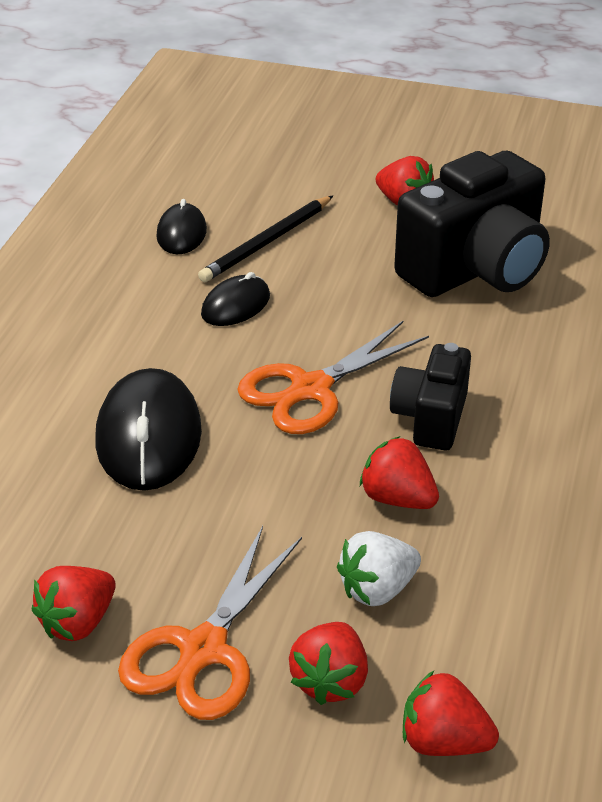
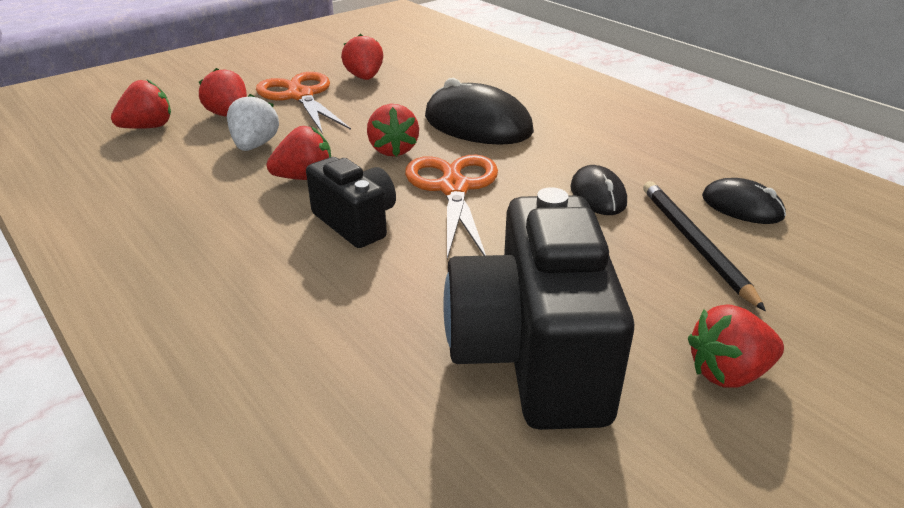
camera: 125 degrees right, 5 degrees down
(274, 469) = (393, 150): none -> red strawberry

